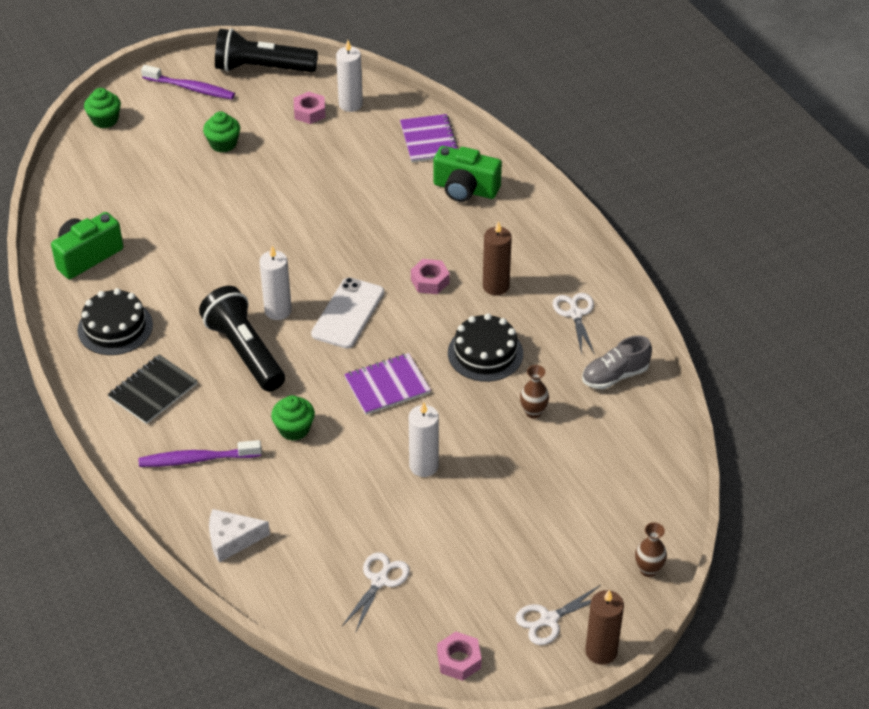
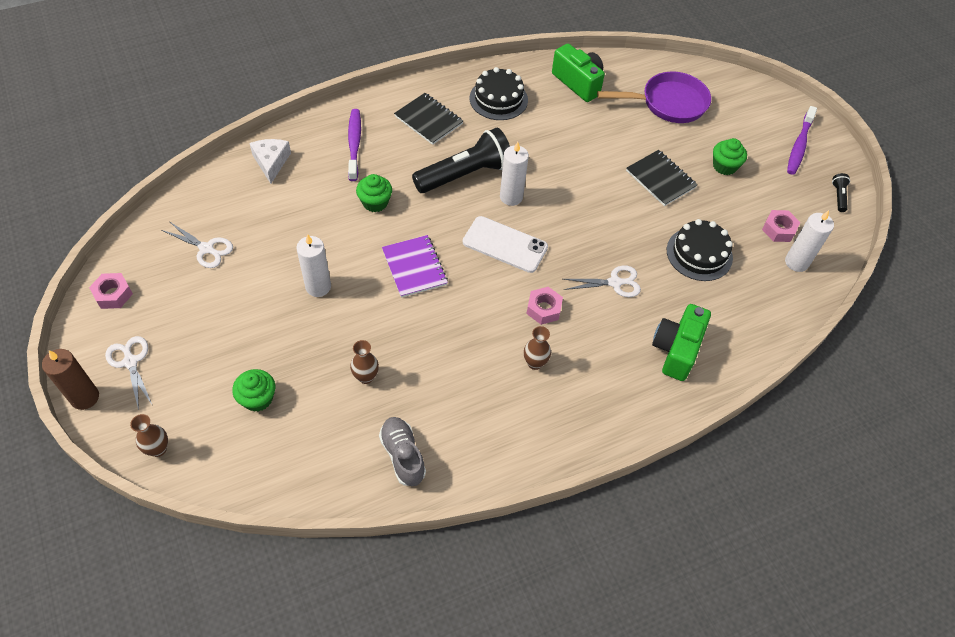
camera: 90 degrees right, 10 degrees up
(105, 120) = (746, 91): green cupcake -> green cupcake (258, 398)
(124, 182) = (668, 103): none -> purple pan
(244, 192) = (660, 179): none -> black notebook
(262, 69) = (838, 196): black flashlight -> black flashlight, size x0.41
(429, 140) = (750, 324): purple notebook -> none
(485, 353) = (446, 345): black cake -> black cake (699, 254)
(495, 286) = (535, 363): brown candle -> brown vase
(575, 314) = (492, 430): white scissors -> white scissors (614, 282)

